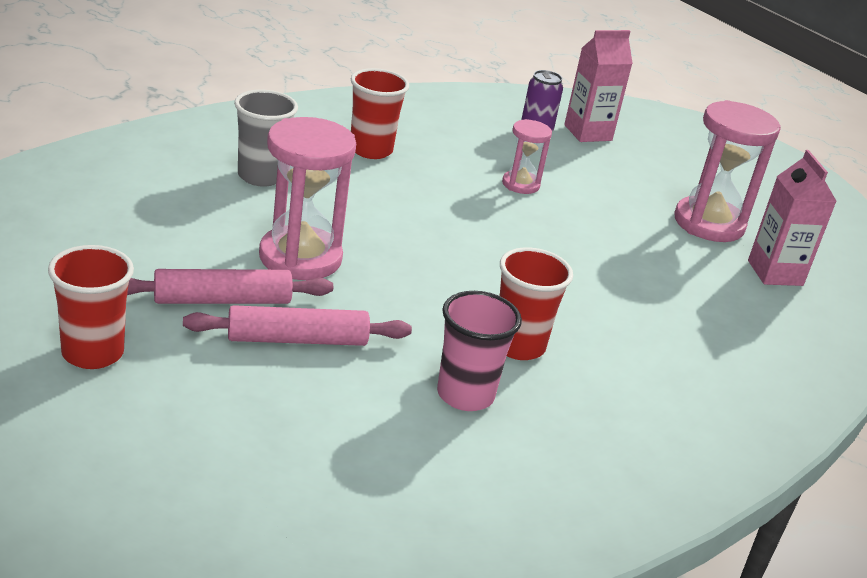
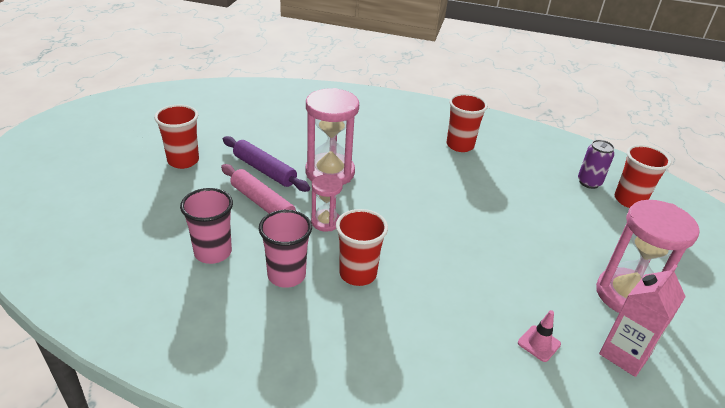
camera: 55 degrees right, 5 degrees up
(222, 300) = (264, 170): pink rolling pin -> purple rolling pin
(261, 176) = (379, 131): grey cup -> none
(353, 429) = (213, 252): none -> pink cup
(520, 184) = (521, 203): pink hourglass -> pink hourglass (325, 222)
(588, 133) = (629, 200): pink carton -> red cup
(724, 305) = (539, 343): none -> pink traffic cone

